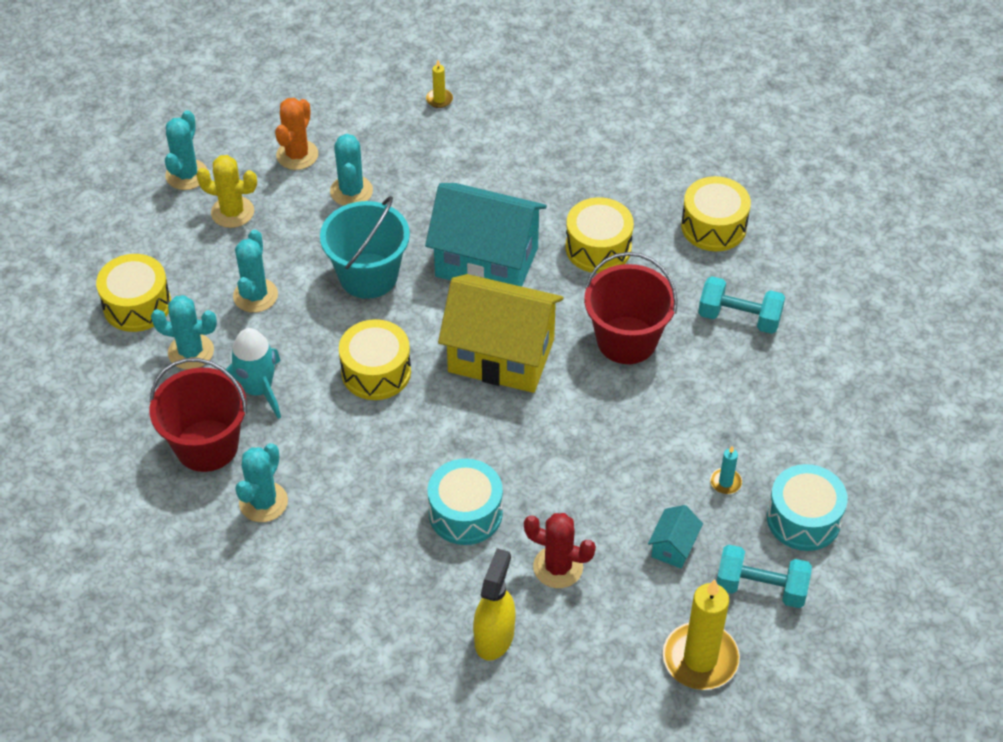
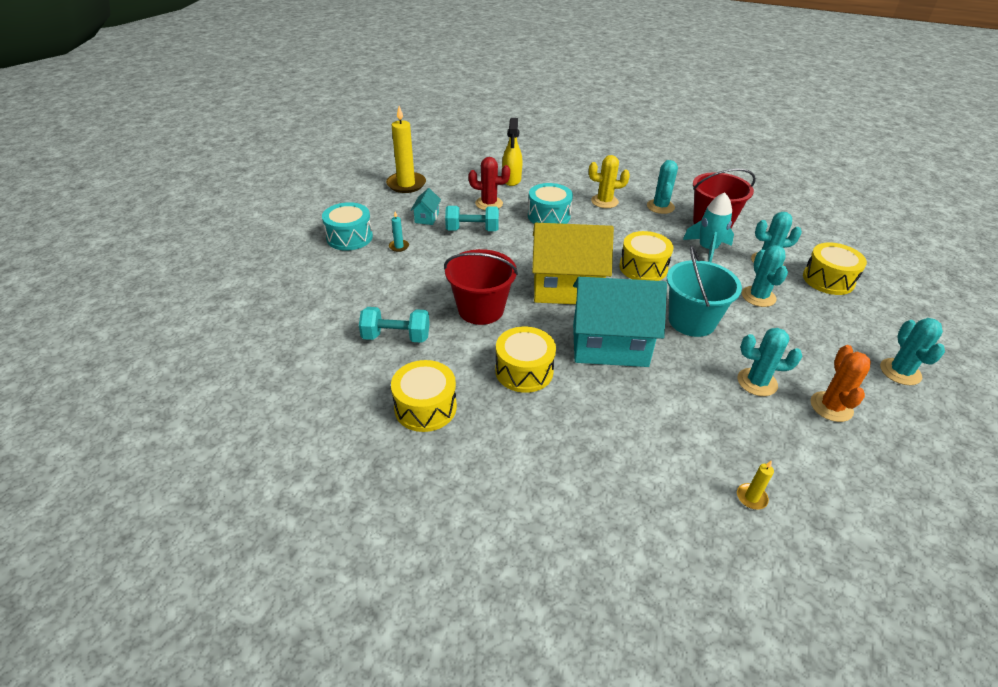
camera: 165 degrees right, 10 degrees down
(232, 212) = (832, 349): yellow cactus -> yellow cactus (604, 201)
(351, 191) = (757, 382): turquoise cactus -> turquoise cactus turned 60 degrees counterclockwise
(761, 588) = (375, 209): turquoise dumbbell -> turquoise dumbbell (472, 230)

